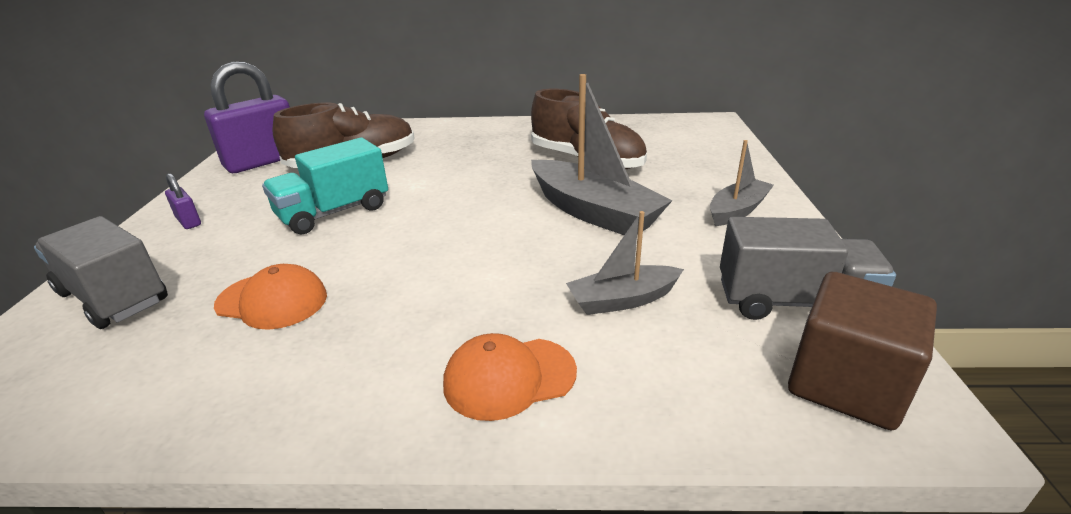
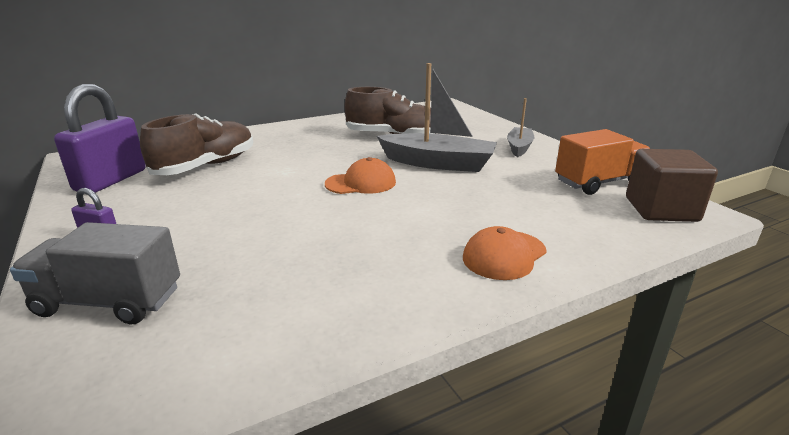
camera: 30 degrees left, 5 degrees down
(272, 301) = (274, 263): orange cap -> orange cap (361, 183)
(334, 212) = (241, 200): turquoise truck -> none
(622, 300) = (515, 202): grey boat -> none
(792, 302) = (598, 182): grey truck -> orange truck

